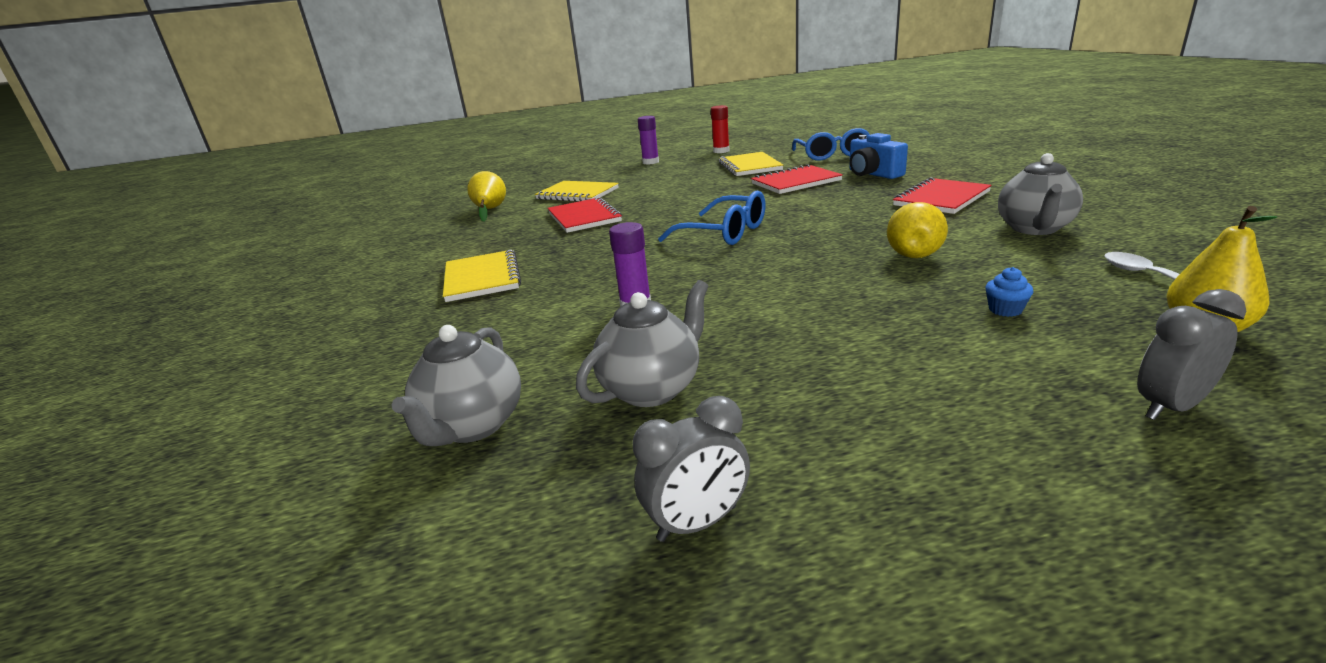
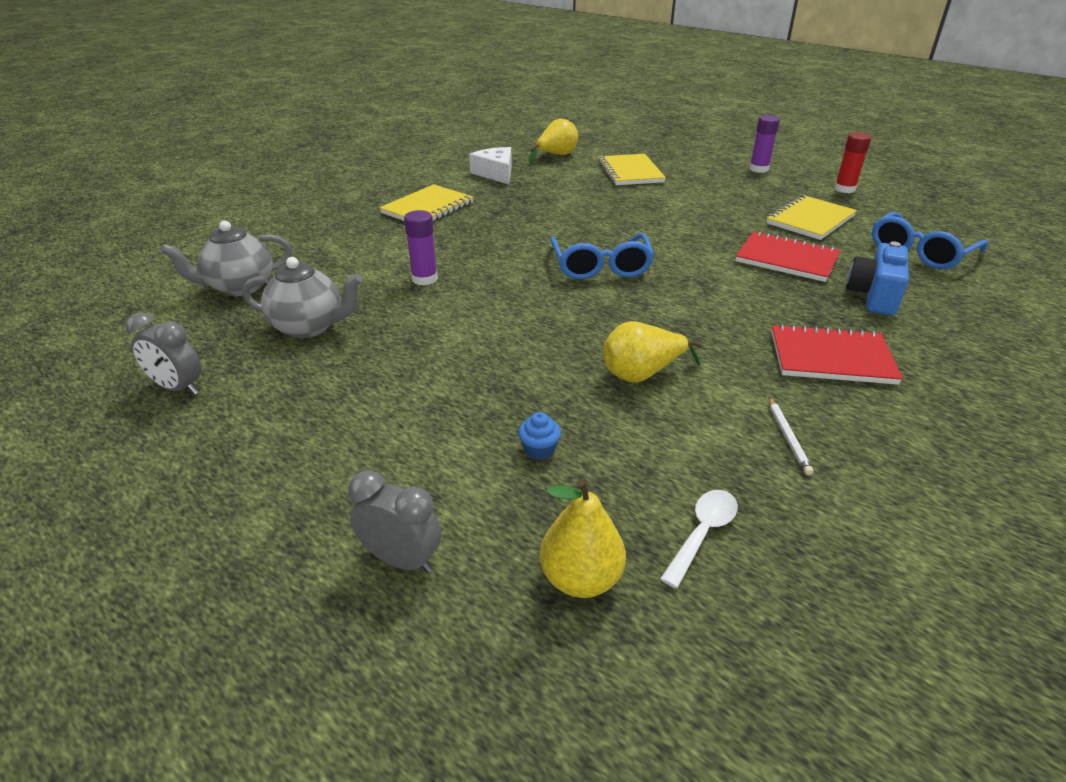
camera: 50 degrees right, 10 degrees up
(472, 237) = (496, 173): none -> white cheese
(584, 217) = (577, 196): red notebook -> none
(1034, 229) = (788, 437): grey teapot -> white pencil

